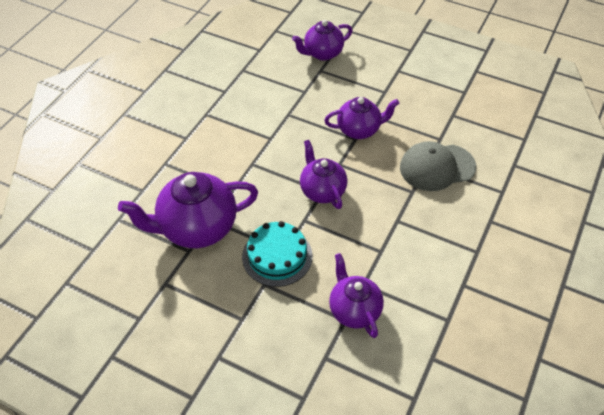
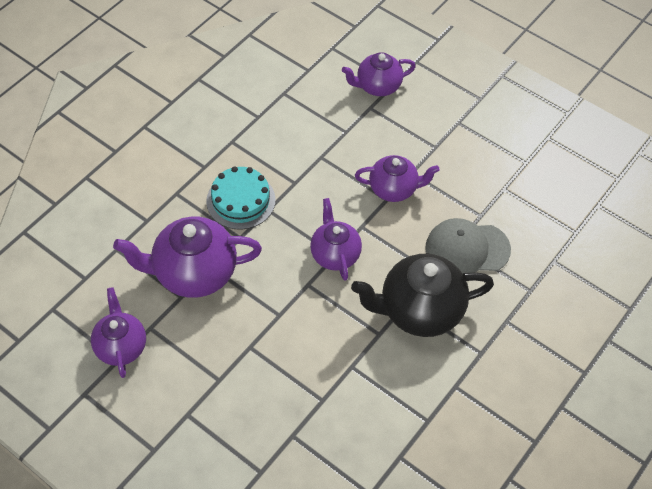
camera: 10 degrees right, 5 degrees up
(277, 256) = (270, 319): turquoise cake -> turquoise cake (241, 200)
(354, 310) = (334, 392): purple teapot -> purple teapot (121, 346)
(411, 225) = (419, 311): none -> black teapot

